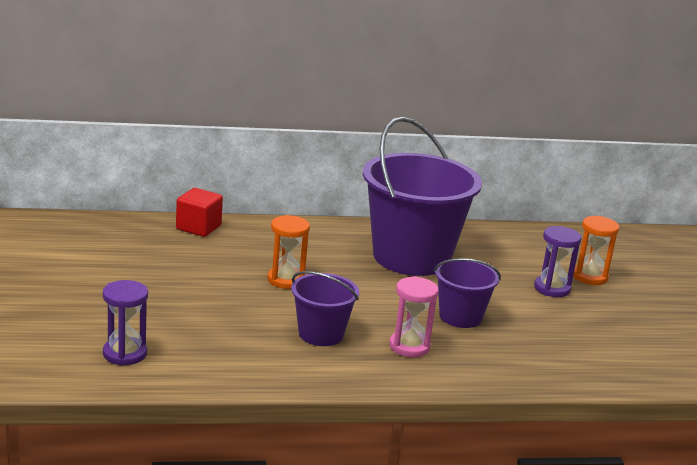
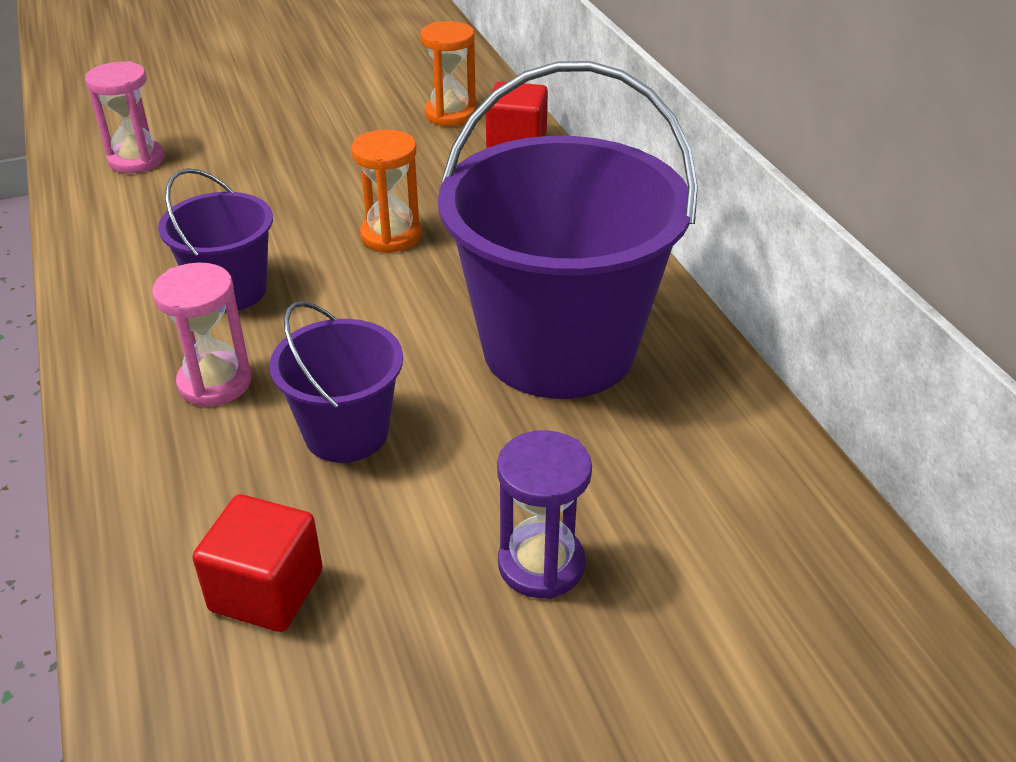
camera: 80 degrees right, 15 degrees up
(125, 354) = (136, 160): purple hourglass -> pink hourglass
(560, 347) = (266, 591): none -> red cube
(590, 277) = (648, 636): orange hourglass -> orange hourglass (450, 114)

